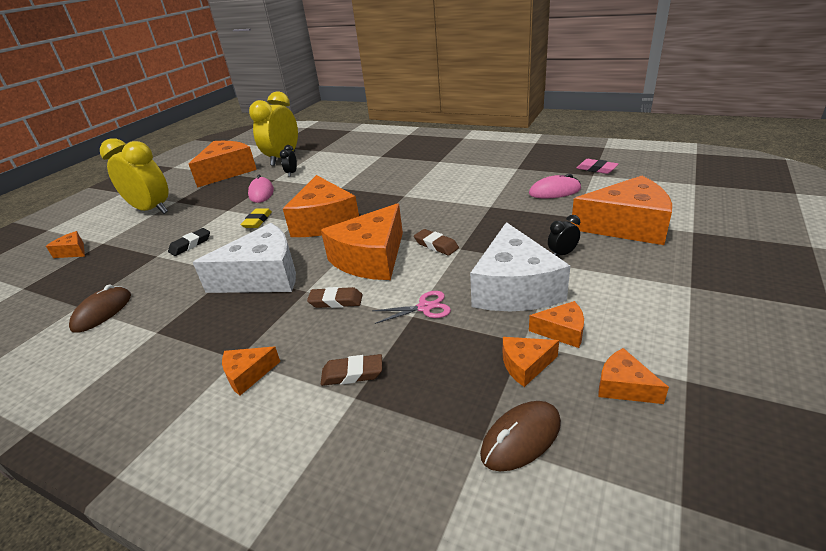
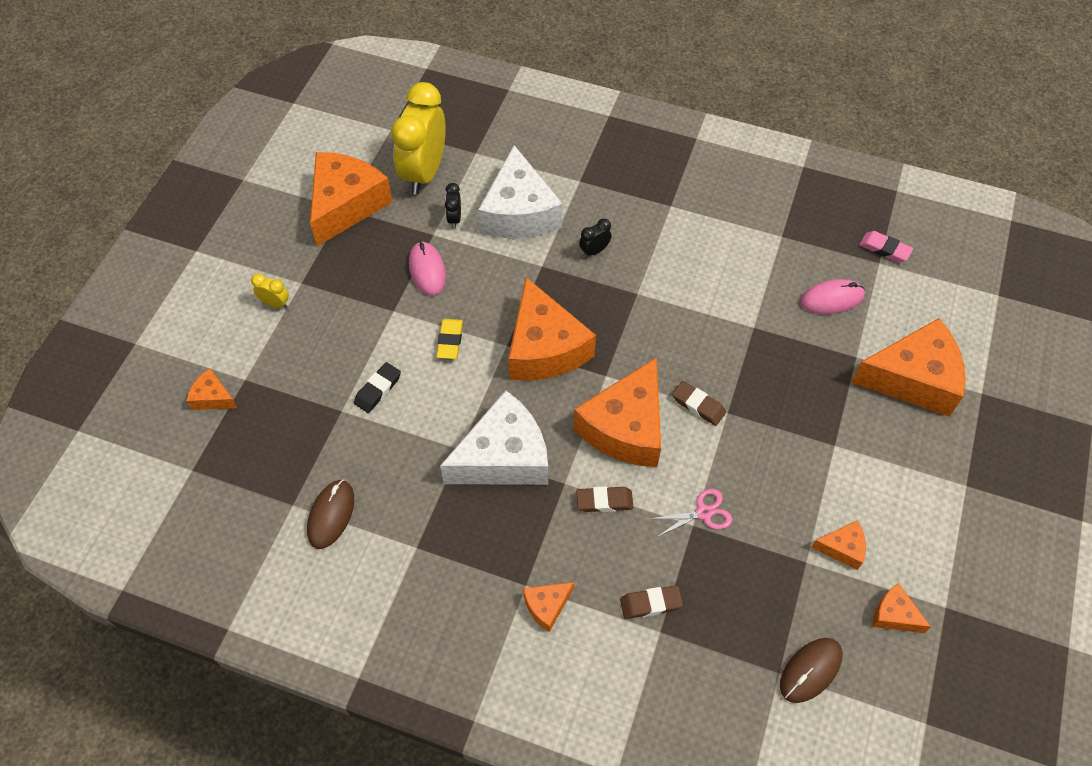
camera: 10 degrees left, 25 degrees up
(152, 210) = (275, 304): yellow clock -> yellow clock, size x0.41
(514, 288) = (793, 484): white cheese -> white cheese (519, 212)
(525, 365) = (810, 591): orange cheese -> none
(562, 254) = (842, 428): black clock -> black clock (594, 251)

